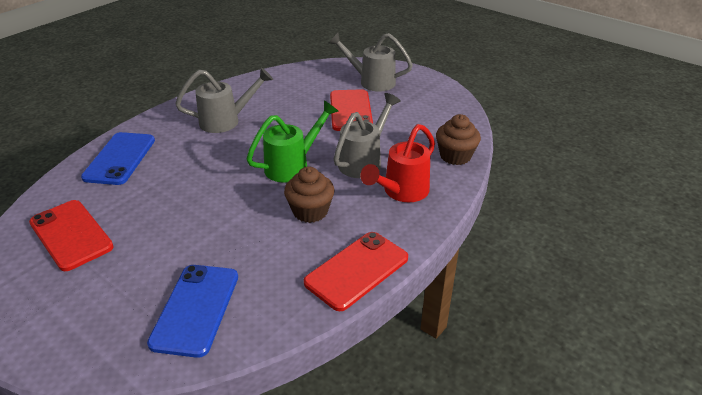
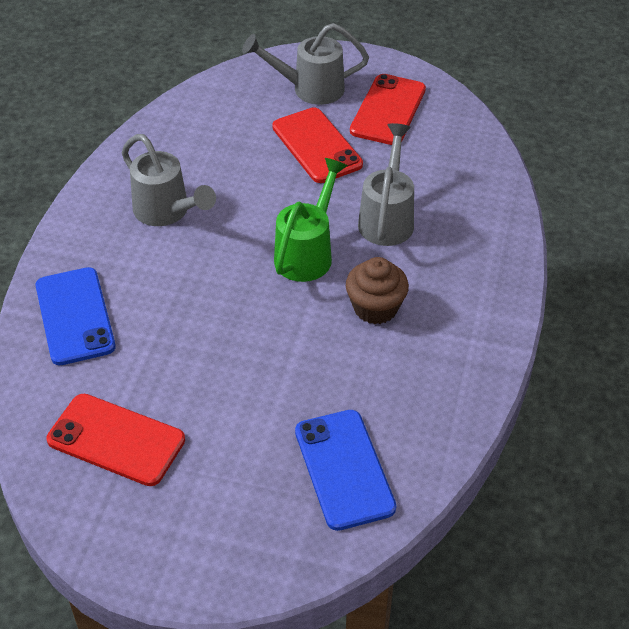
camera: 25 degrees left, 10 degrees up
(226, 121) = (167, 212): grey watering can -> grey watering can turned 90 degrees clockwise
(357, 270) = (478, 361): red phone -> red phone (388, 110)
(401, 192) = (459, 247): red watering can -> none
(455, 156) = (486, 176): brown cupcake -> none

